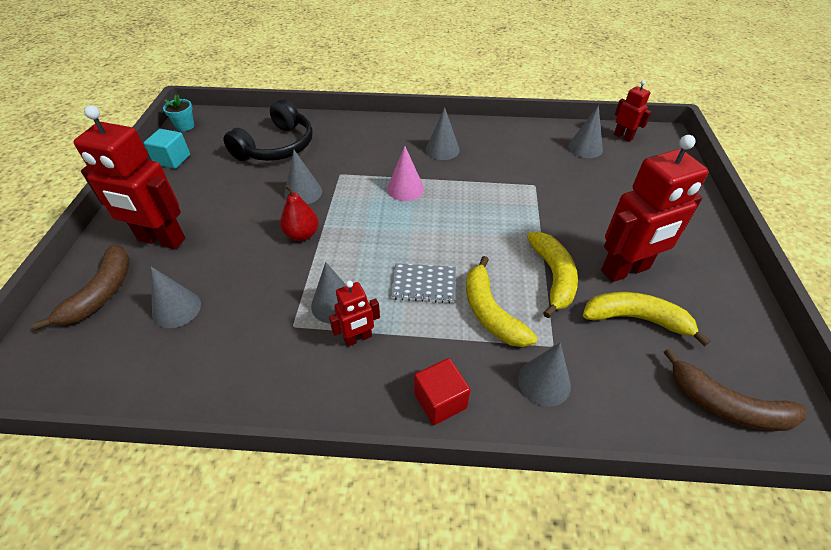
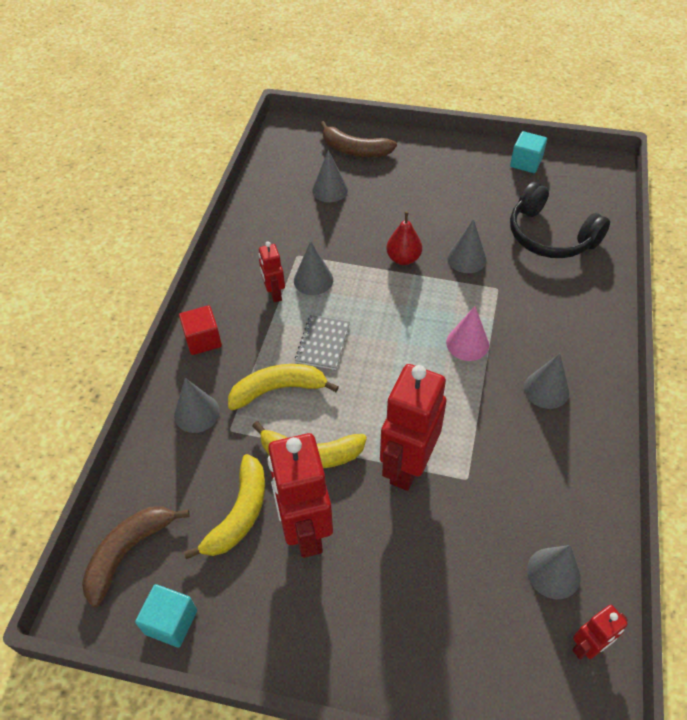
camera: 100 degrees right, 5 degrees up
(161, 240) = (408, 171): red robot -> red robot (407, 466)
(185, 126) = (587, 164): turquoise flower pot -> none
(760, 349) = (171, 622): none -> turquoise cube

